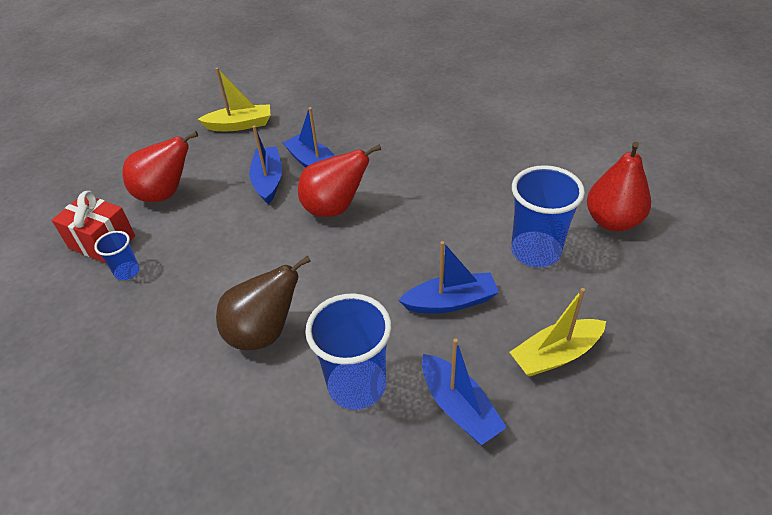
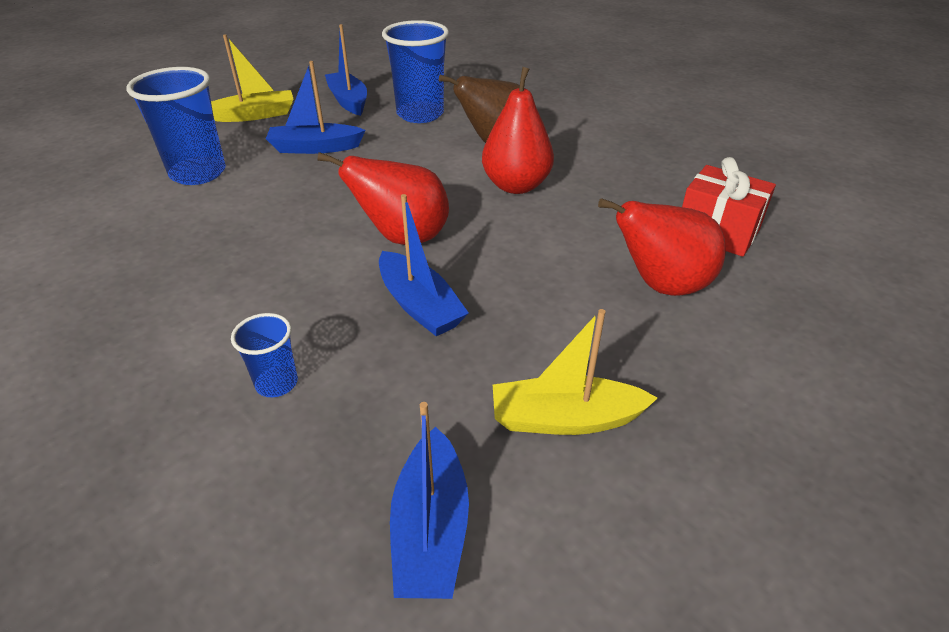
camera: 175 degrees left, 5 degrees down
(127, 272) = (661, 199): blue cup -> blue cup (277, 383)
(268, 181) = (497, 287): blue boat -> blue boat (431, 529)
(612, 221) = (84, 189): red pear -> red pear (516, 186)

